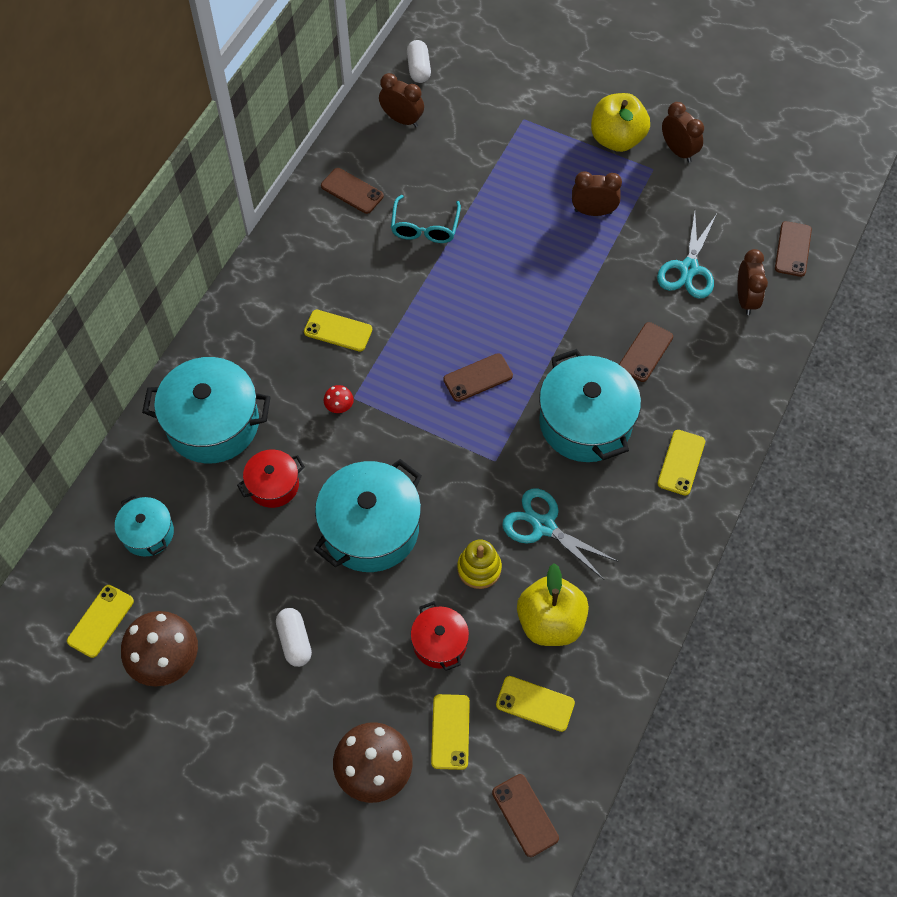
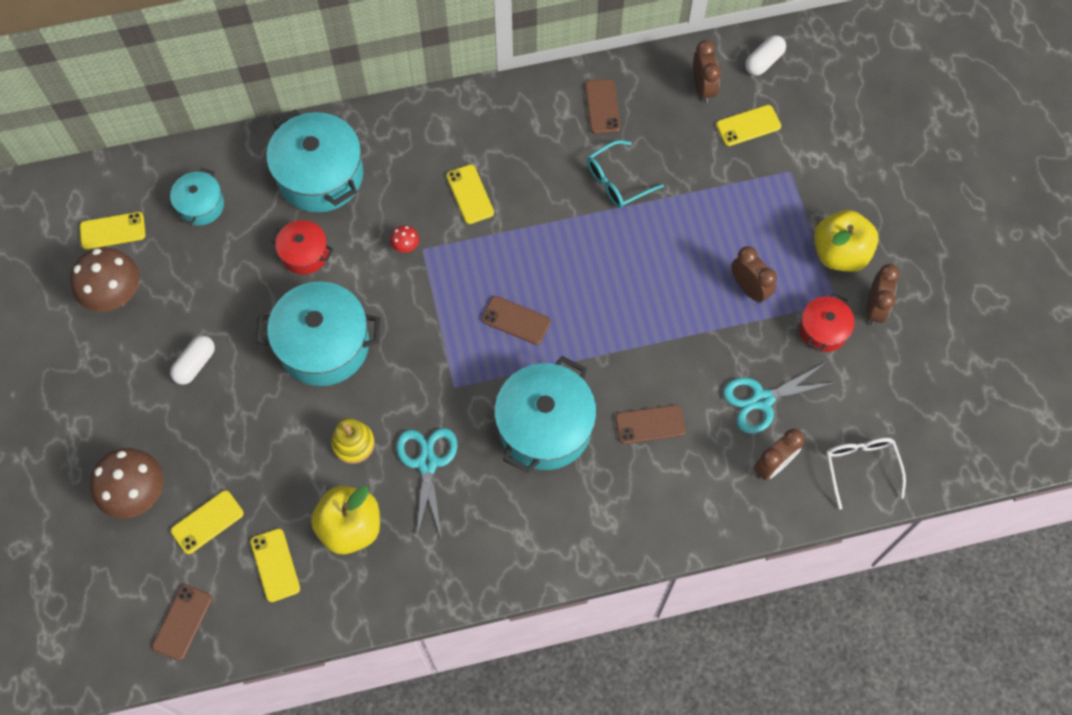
camera: 50 degrees right, 5 degrees up
(440, 643) = (271, 462): red pot -> red pot (823, 330)
(681, 462) = (571, 524): yellow phone -> yellow phone (748, 126)
(793, 249) = (861, 468): brown phone -> white glasses

